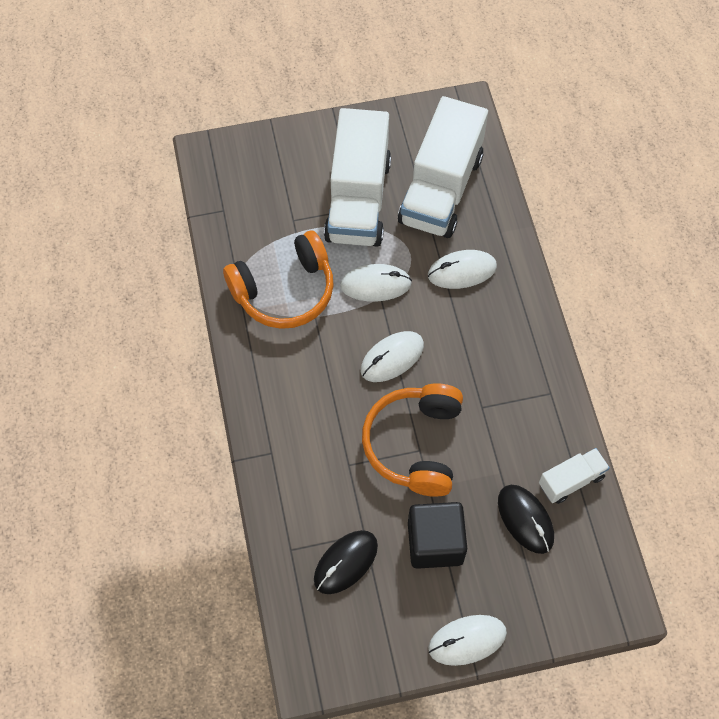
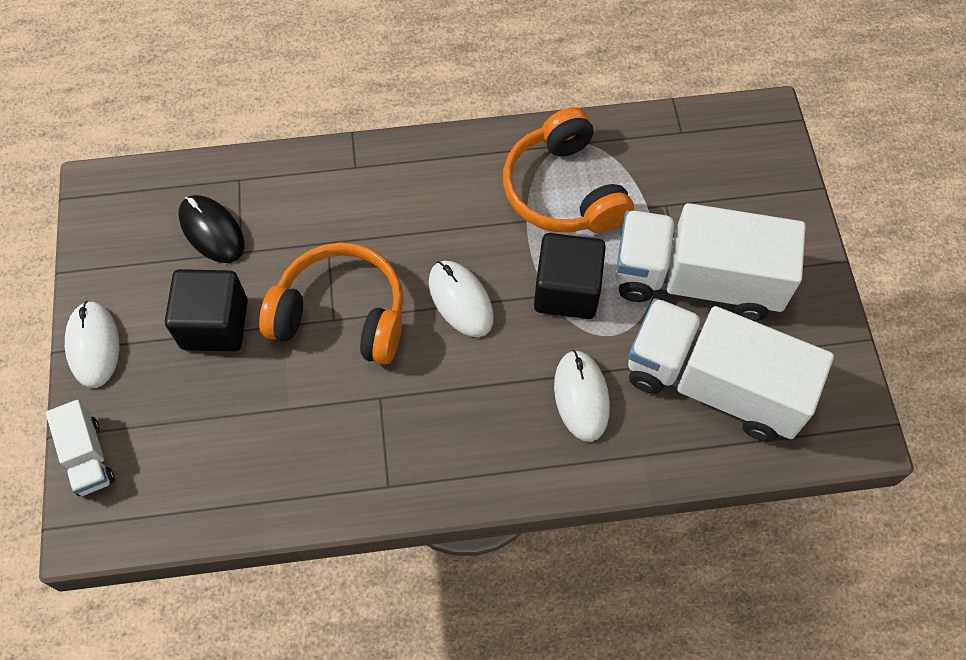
camera: 95 degrees right, 0 degrees up
(375, 284) = (566, 290): white mouse -> black cube
(525, 519) = (222, 429): black mouse -> none
(571, 480) = (262, 493): white truck -> white truck (88, 456)

